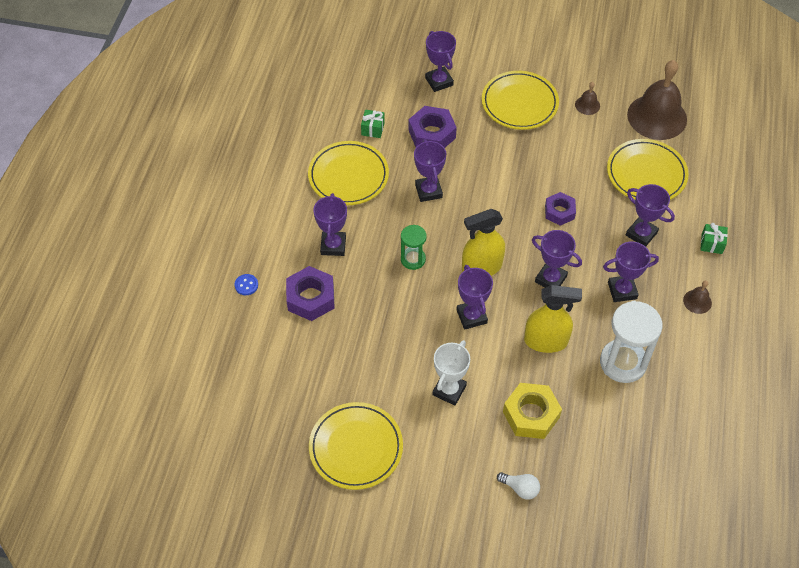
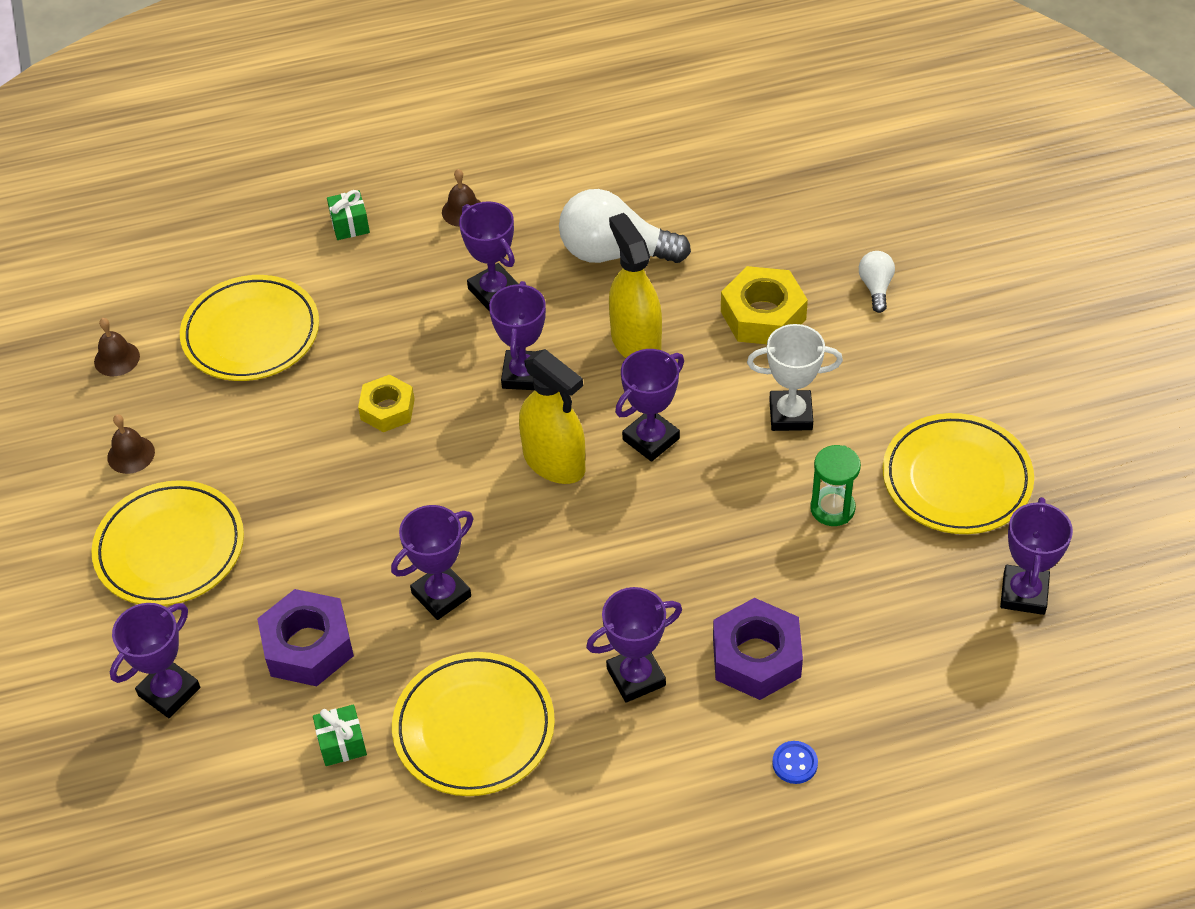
camera: 115 degrees left, 5 degrees down
(413, 259) = (594, 555): green hourglass -> green hourglass (832, 508)
(559, 212) = (387, 409): purple nut -> yellow nut
(623, 362) = (614, 253): white hourglass -> white light bulb
(641, 234) = (376, 303): purple trophy -> purple trophy (1024, 593)
(657, 117) = (117, 358): brown bell -> brown bell, size x0.43

